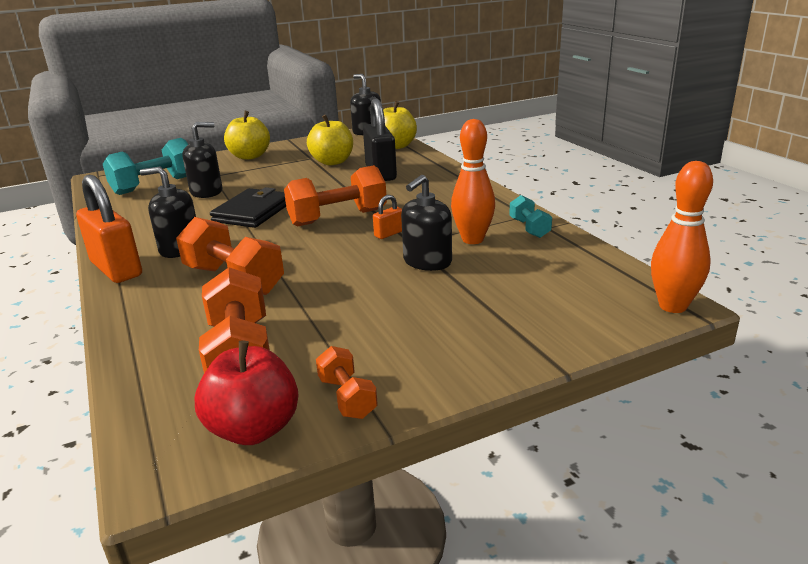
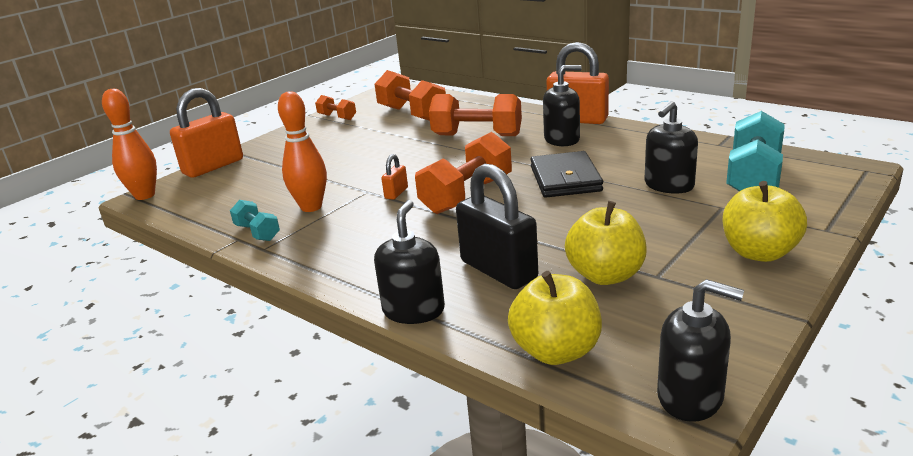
camera: 155 degrees right, 0 degrees up
(254, 429) = (370, 102): red apple -> none
(427, 262) = (341, 180): black soap dispenser -> black soap dispenser (413, 310)
(583, 333) = (213, 166): none -> orange padlock

